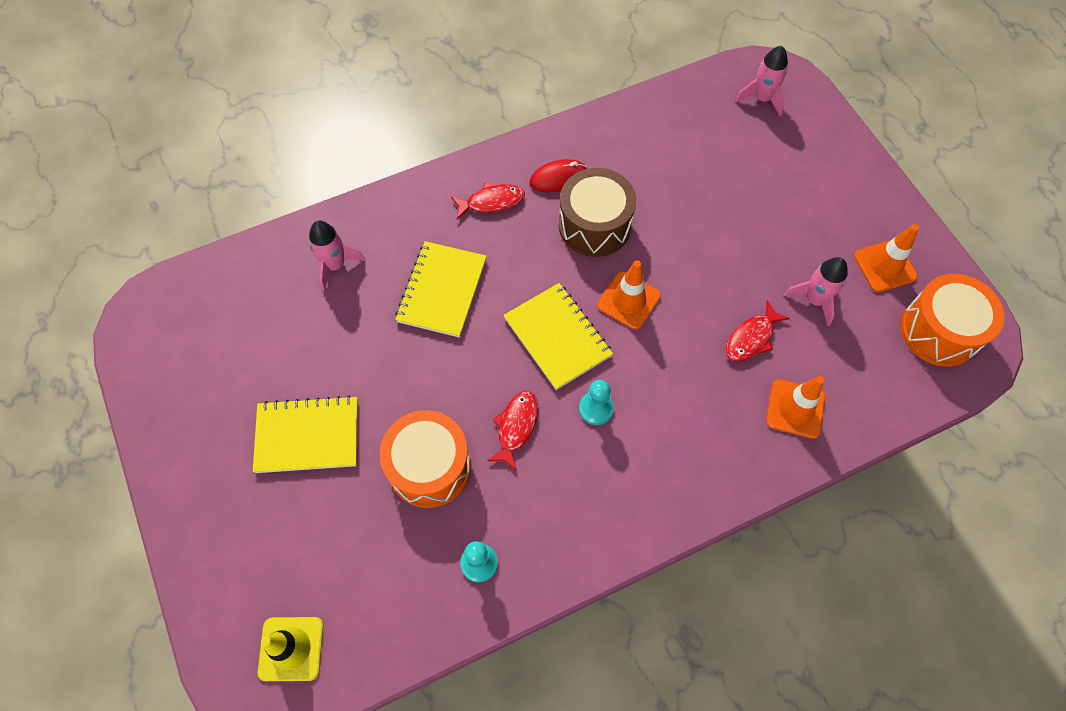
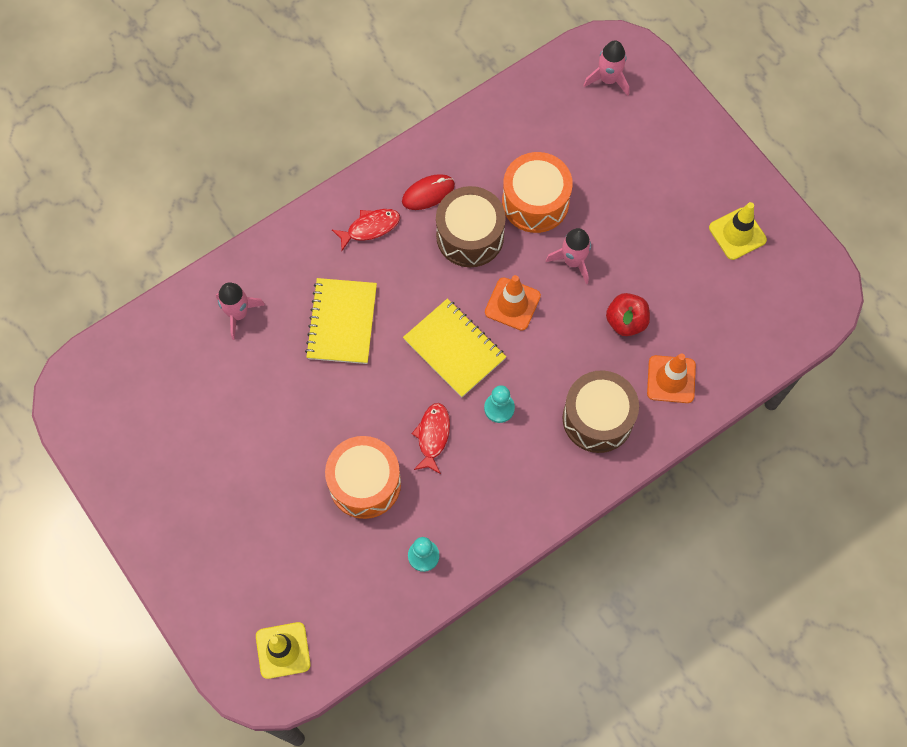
camera: 10 degrees left, 5 degrees up
(308, 435) = (252, 474): yellow notebook -> none
(706, 438) = (597, 418): none -> brown drum
(751, 338) = (626, 321): red fish -> red apple
(814, 300) = (678, 276): pink rocket -> pink rocket (573, 261)
(885, 266) = (737, 234): orange traffic cone -> yellow traffic cone
(939, 331) = (789, 288): orange drum -> orange drum (535, 202)

